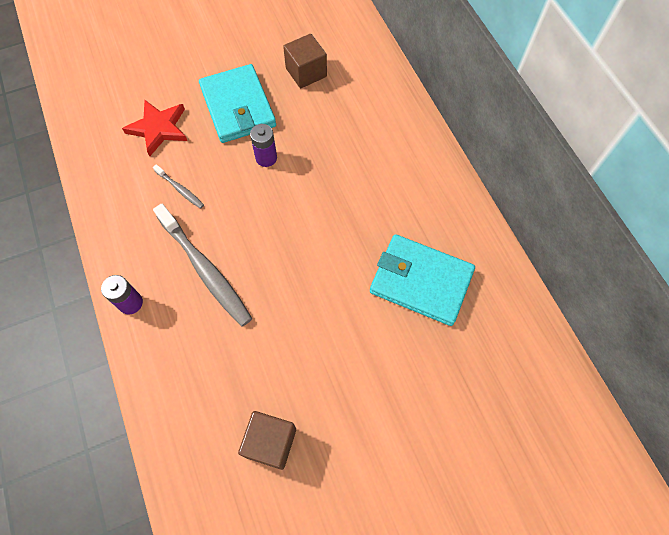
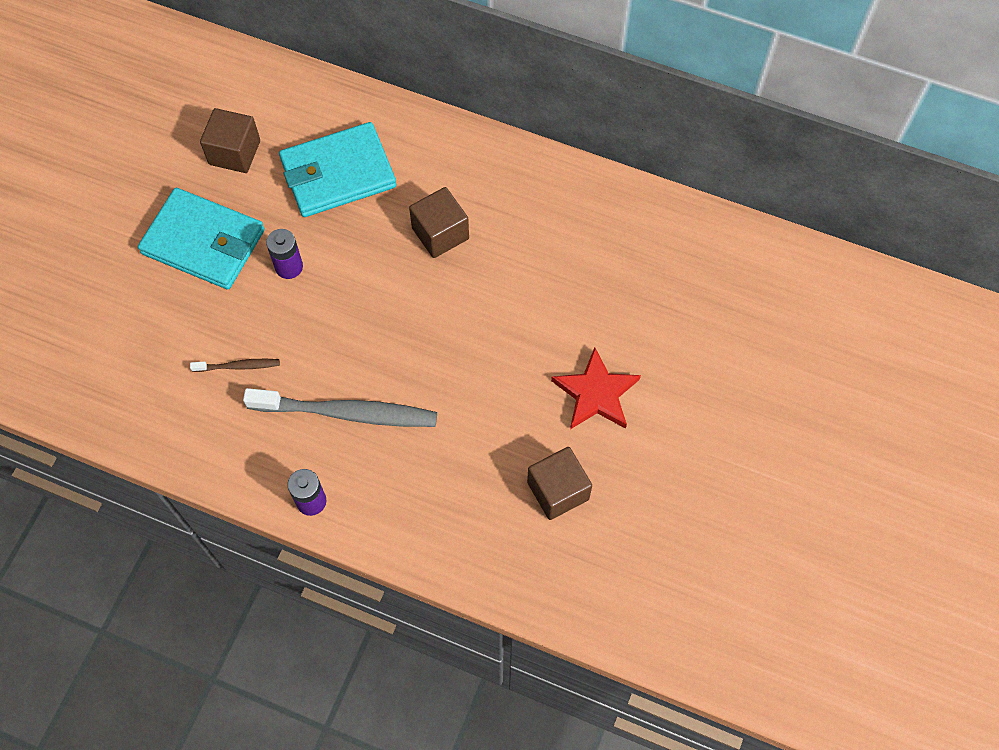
camera: 45 degrees left, 0 degrees up
(158, 128) = (146, 330): red star -> red star (596, 393)
(180, 189) = (238, 366): grey toothbrush -> brown toothbrush
(371, 212) = (440, 233): none -> brown cube
(420, 281) = (544, 256): turquoise wallet -> turquoise wallet (338, 173)

